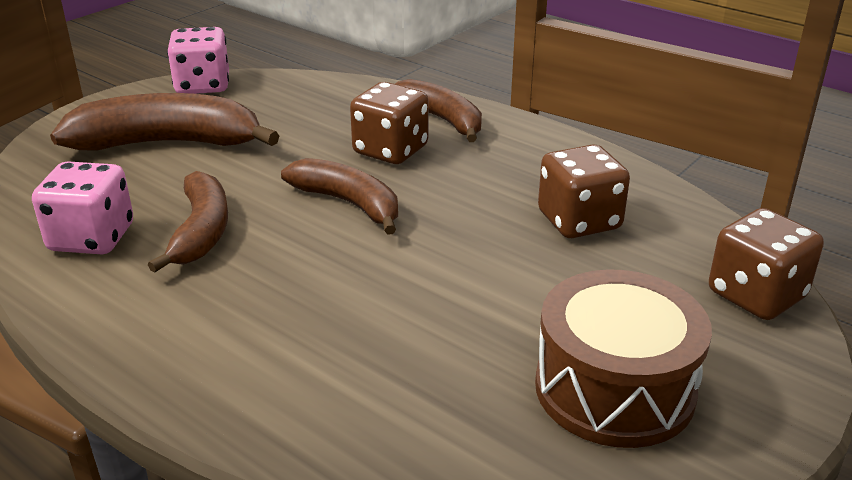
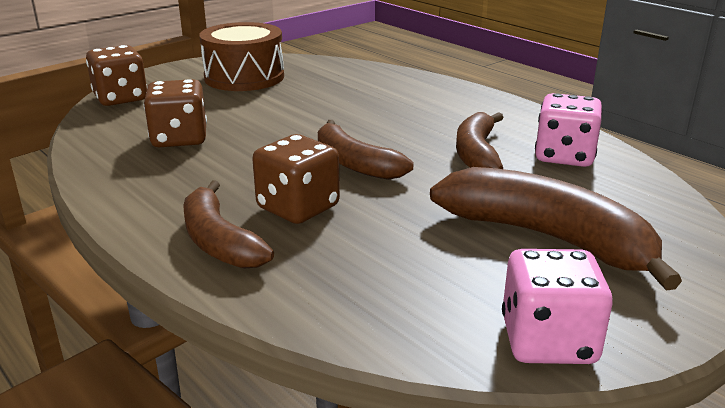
camera: 170 degrees left, 5 degrees down
(168, 143) = (548, 238): brown banana -> brown banana turned 150 degrees counterclockwise

